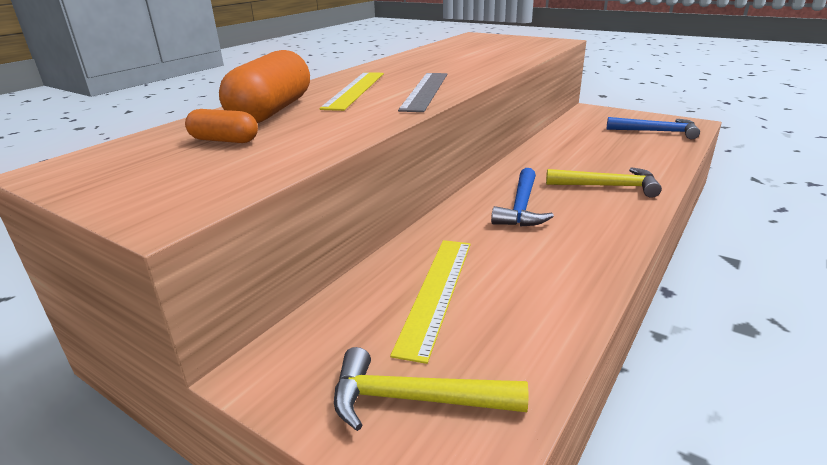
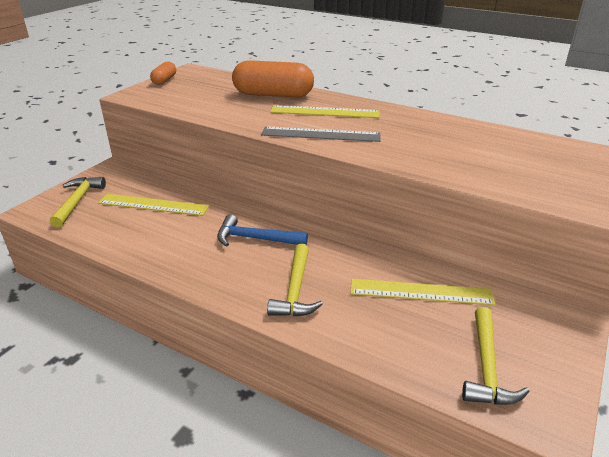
camera: 85 degrees right, 5 degrees up
(224, 140) = (219, 91): orange capsule -> orange capsule (164, 80)
(584, 142) = (421, 292): none -> yellow ruler
(656, 132) = (486, 367): blue hammer -> yellow hammer

